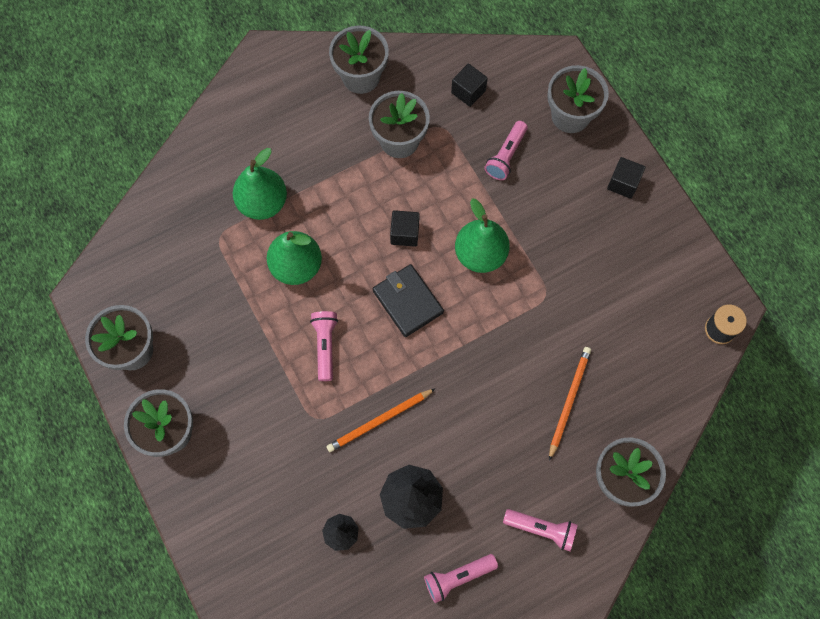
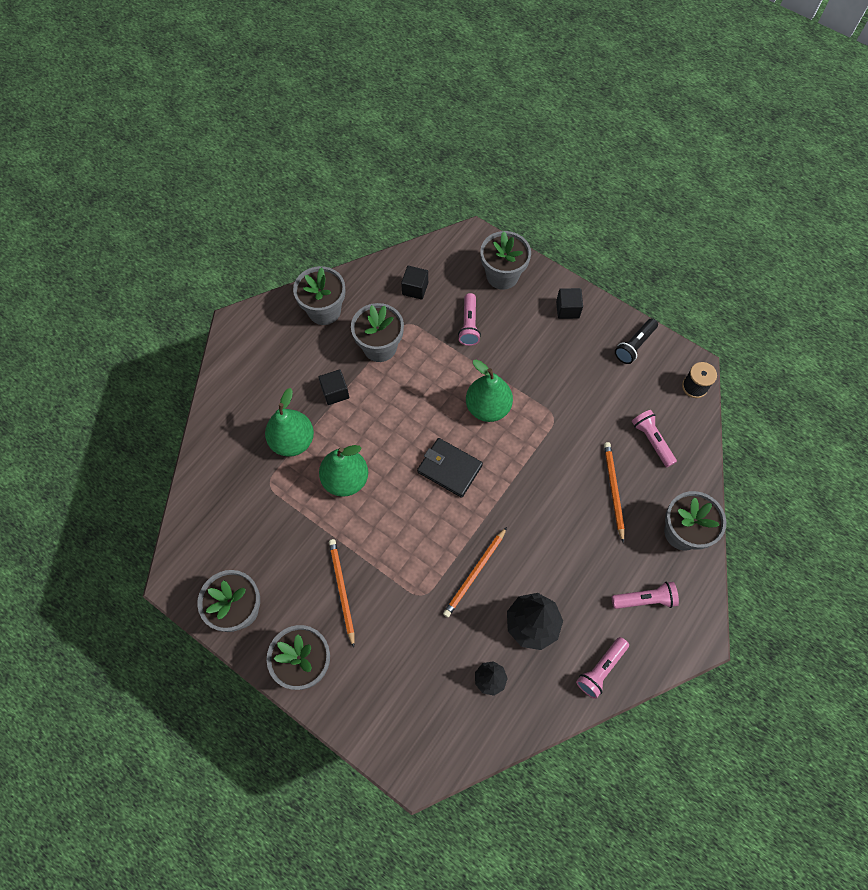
camera: 25 degrees left, 5 degrees down
(239, 377) = (342, 590): none -> orange pencil
(325, 346) = (401, 533): pink flashlight -> pink flashlight (652, 441)
(404, 233) = (420, 417): black cube -> black cube (335, 392)
(677, 255) = (634, 345): none -> black flashlight

